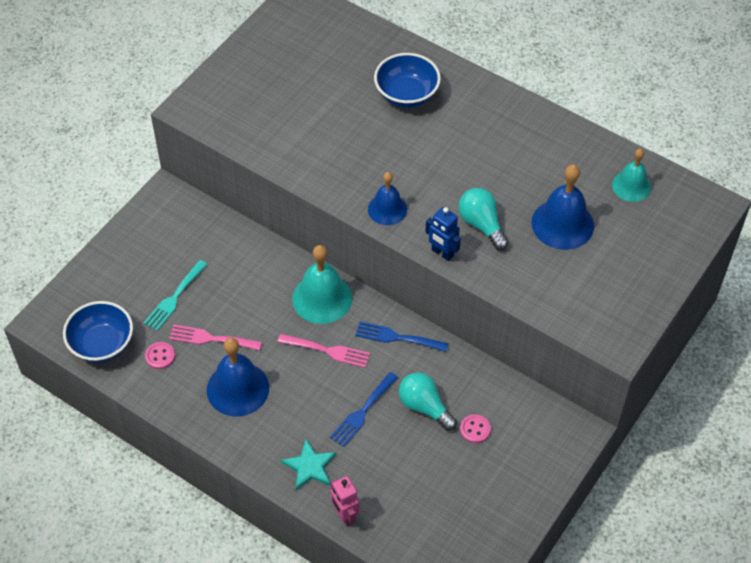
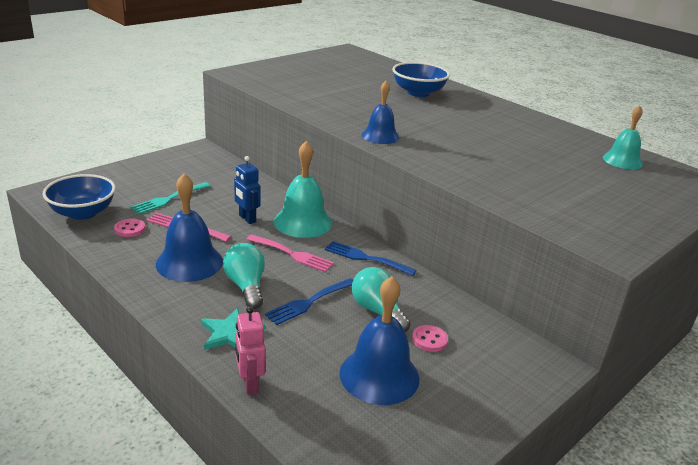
camera: 10 degrees right, 25 degrees down
(442, 253) = (425, 165): blue robot -> blue robot (247, 219)
(481, 225) = (469, 157): turquoise light bulb -> turquoise light bulb (246, 286)
(562, 224) = (551, 169): blue bell -> blue bell (379, 375)

